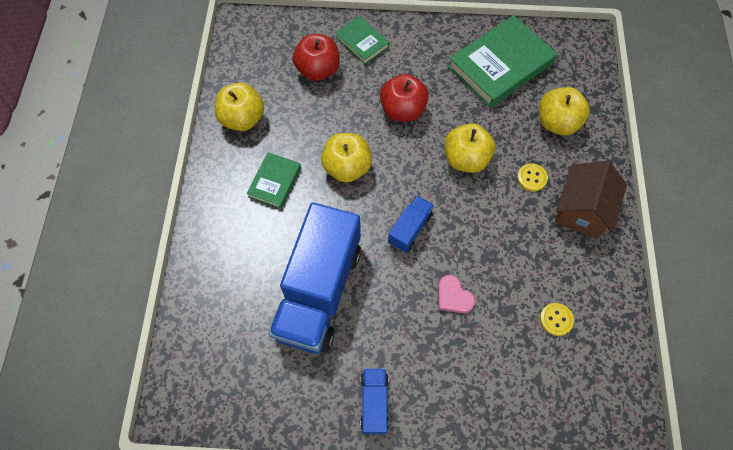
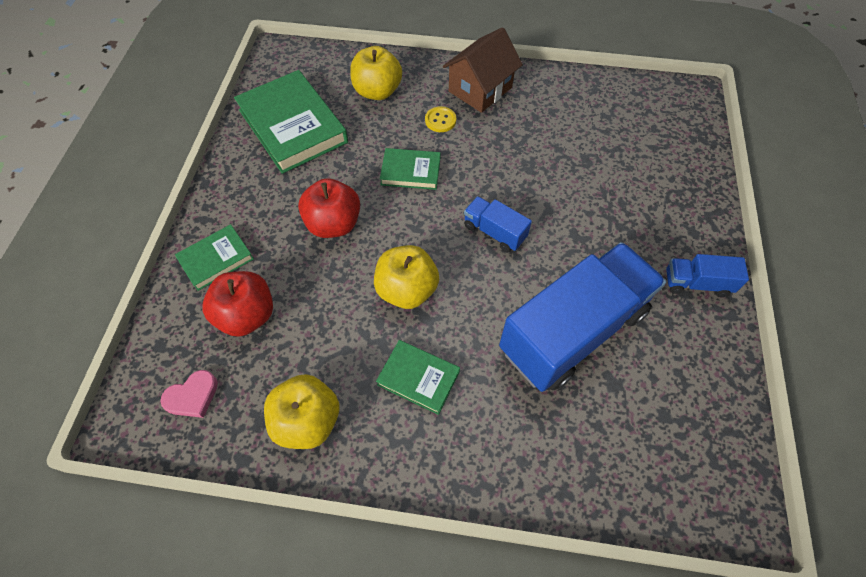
camera: 85 degrees left, 5 degrees down
(319, 291) = (573, 331): blue truck -> blue truck turned 60 degrees counterclockwise
(453, 296) = (574, 201): pink heart -> pink heart (192, 396)
(466, 159) = (410, 171): yellow apple -> green book
(556, 319) = (593, 125): yellow button -> none
(582, 210) = (480, 89): brown house -> brown house turned 75 degrees counterclockwise

